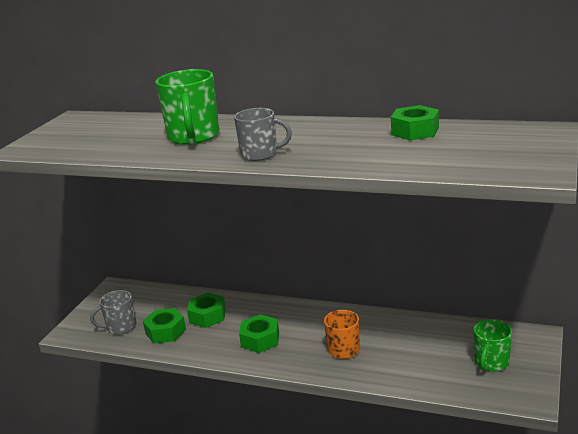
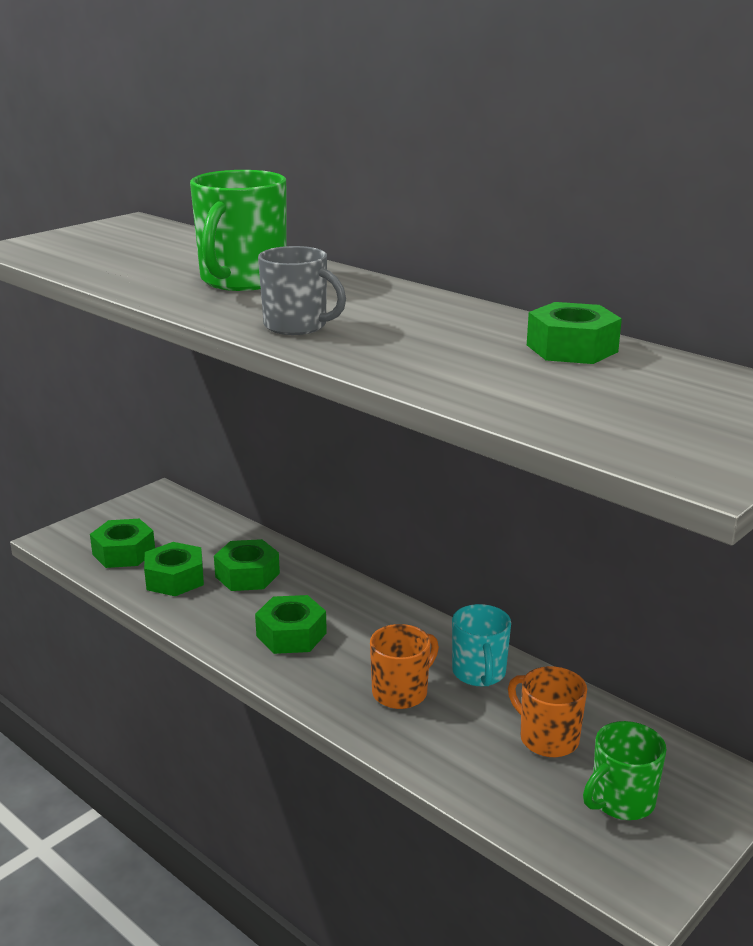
camera: 20 degrees right, 0 degrees up
(120, 327) = (124, 553): grey mug -> green nut
(376, 326) = (479, 673): none -> turquoise mug
(435, 346) = (547, 738): none -> orange mug

